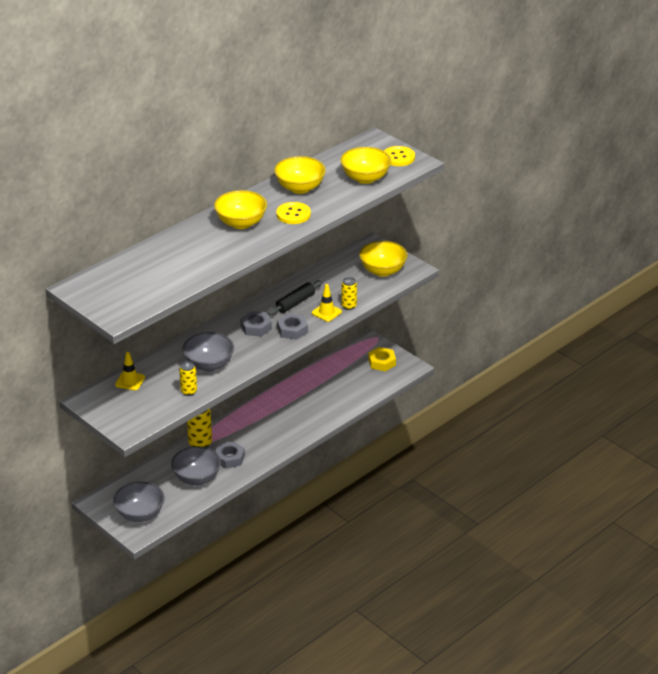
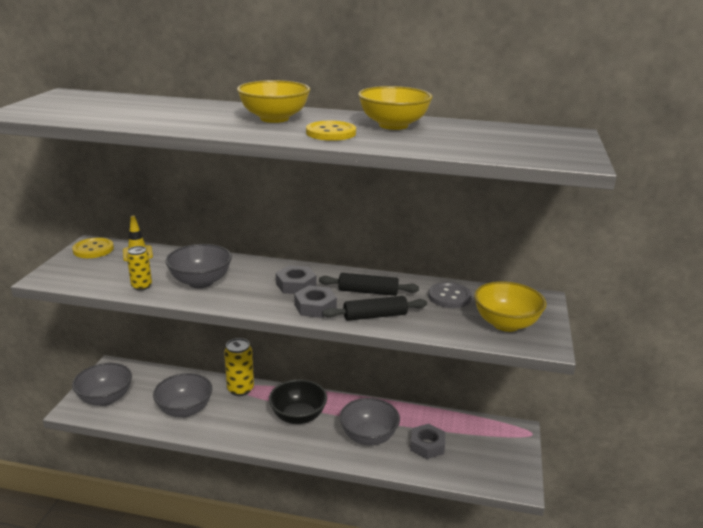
camera: 55 degrees right, 10 degrees down
(229, 458) = (232, 417): grey nut -> grey nut (427, 445)
(260, 427) = (298, 416): none -> black bowl
(312, 405) = (368, 436): none -> grey bowl
(326, 312) = (375, 316): yellow traffic cone -> black rolling pin
(334, 275) = (449, 297): none -> grey button
(349, 306) = (406, 326): yellow can -> none
(365, 178) = (478, 146): yellow bowl -> none
(382, 362) = (496, 456): yellow nut -> none
(398, 157) = (563, 150): yellow button -> yellow button (93, 249)

